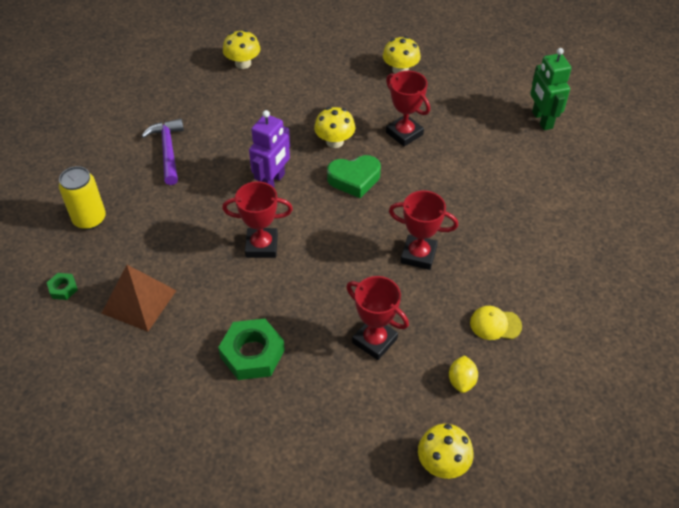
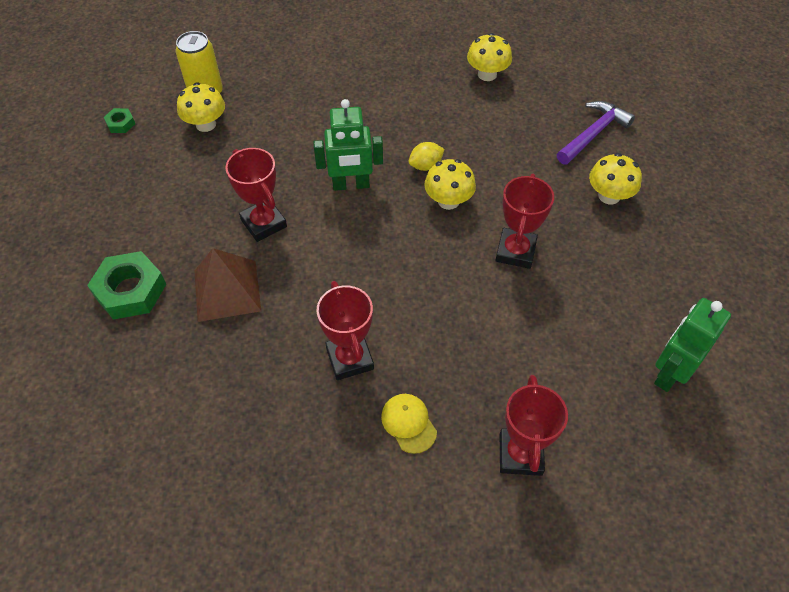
camera: 55 degrees right, 5 degrees up
(139, 301) = (138, 178): brown pyramid -> brown pyramid (227, 290)
(168, 151) = (326, 92): purple hammer -> purple hammer (593, 134)
(272, 182) = (351, 185): purple robot -> green robot
(354, 179) = (410, 245): green heart -> none
(374, 340) = (207, 381): red trophy -> red trophy (520, 454)
(443, 463) = (86, 529): yellow mushroom -> yellow mushroom (206, 124)
(461, 381) = (203, 492): yellow lemon -> yellow lemon (425, 166)
(495, 324) = (304, 486): yellow cap -> yellow cap (408, 423)

